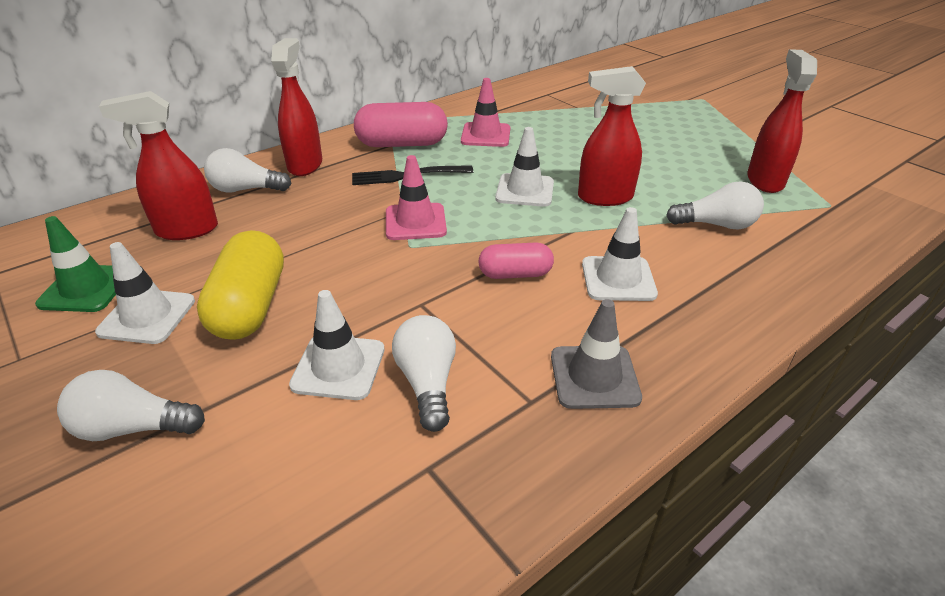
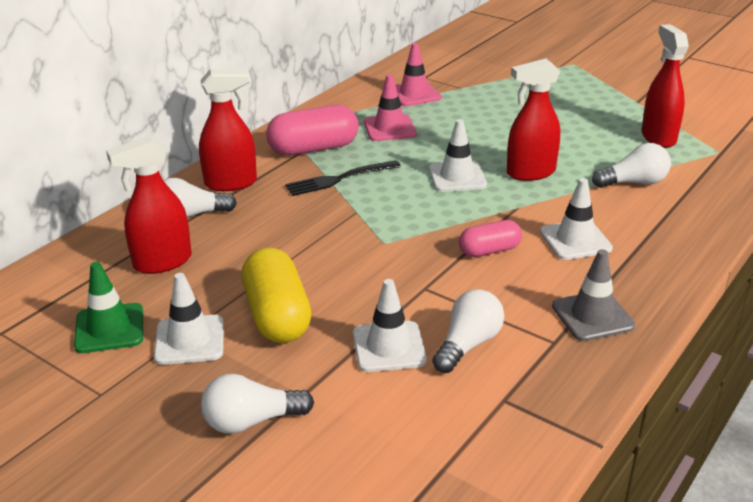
camera: 15 degrees left, 5 degrees down
(305, 165) = (231, 183): red spray bottle -> red spray bottle turned 90 degrees clockwise
(415, 222) = (375, 220): pink traffic cone -> pink traffic cone (414, 94)
(427, 383) = (468, 344): white light bulb -> white light bulb turned 60 degrees clockwise

